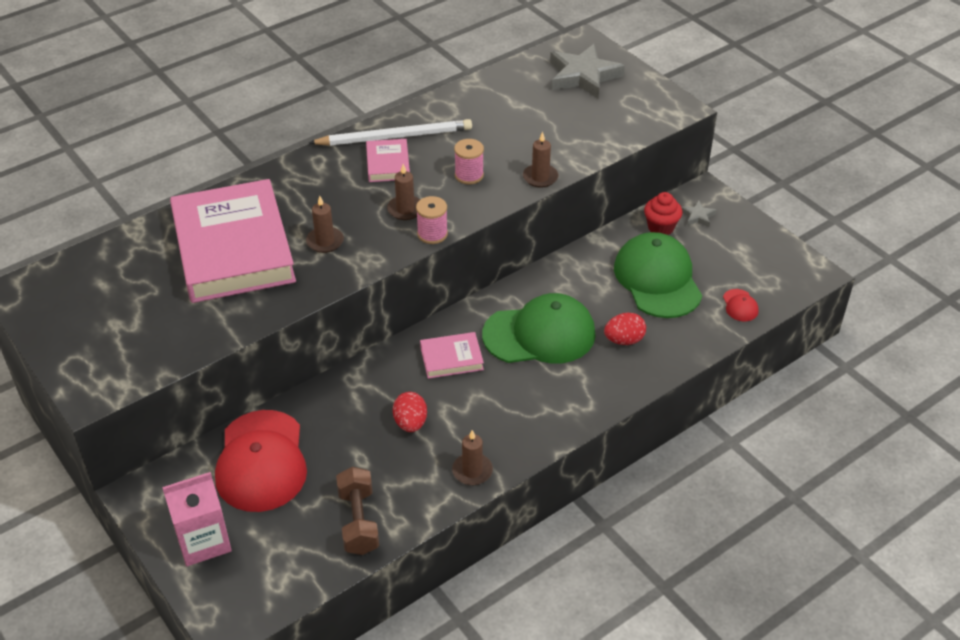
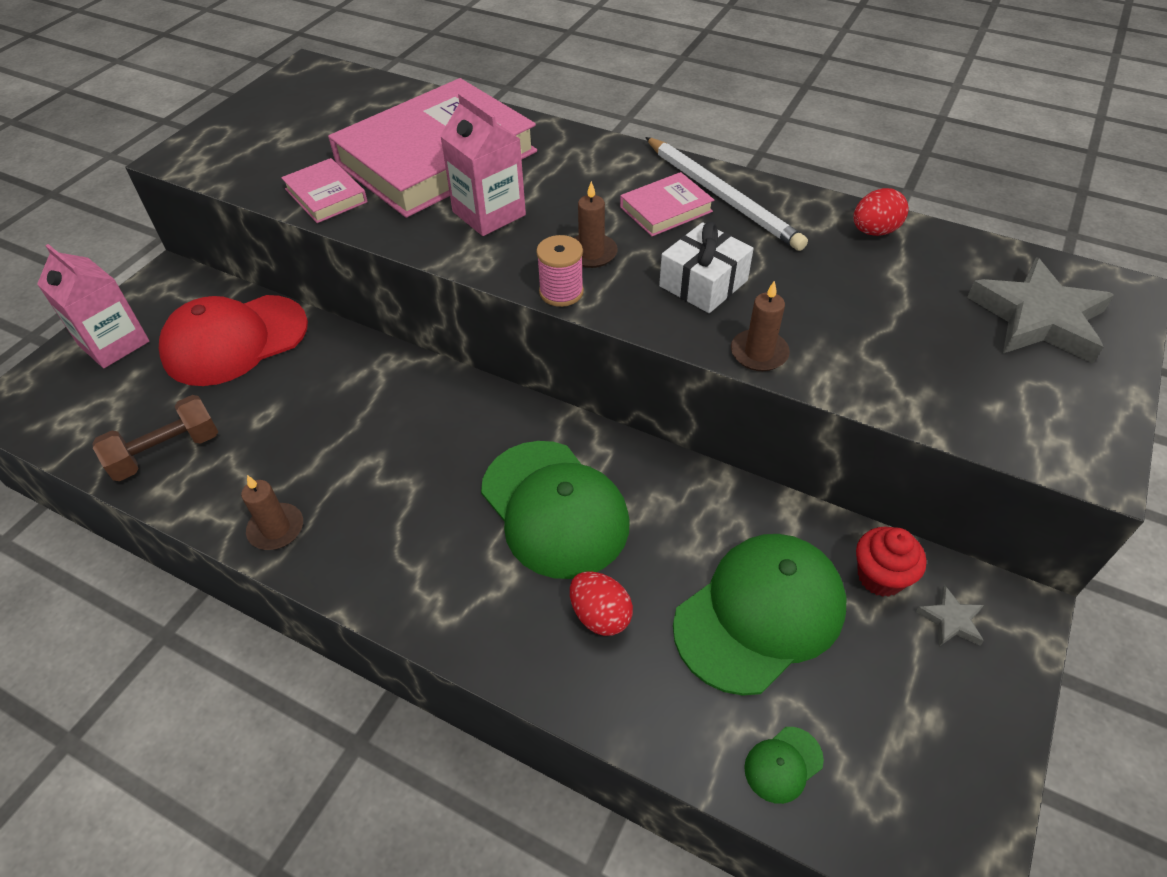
camera: 65 degrees right, 5 degrees up
(325, 241) = (489, 213): brown candle -> pink carton
(410, 423) = (336, 438): red egg -> red egg (874, 231)
(451, 358) = (462, 434): pink book -> pink book (326, 195)
(469, 175) = (703, 283): pink spool -> white gift
(740, 305) = (783, 764): red cap -> green cap

